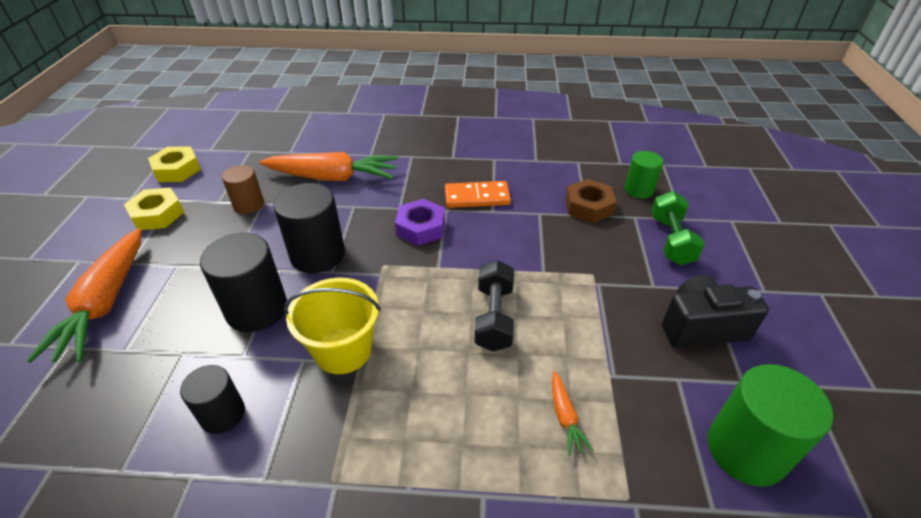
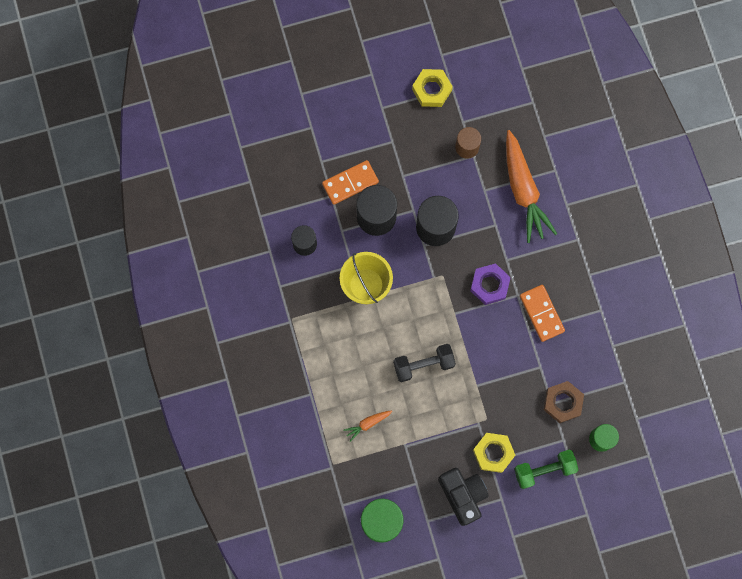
camera: 70 degrees right, 35 degrees up
(105, 303) = (346, 122): orange carrot -> none
(177, 170) = (485, 63): yellow nut -> yellow nut (493, 453)
(187, 324) = (350, 183): none -> orange domino

